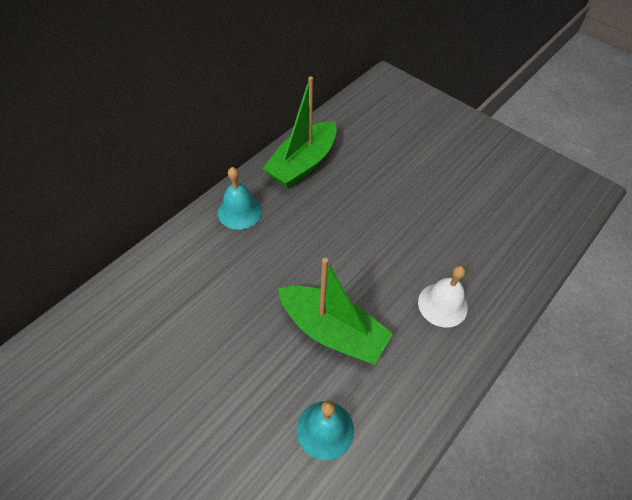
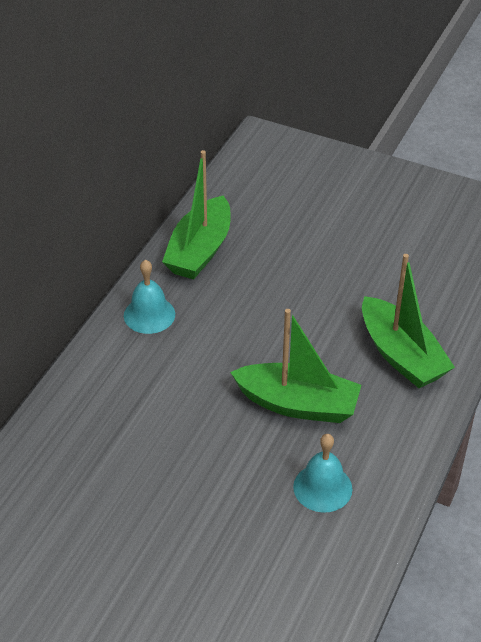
camera: 15 degrees left, 10 degrees down
(442, 304) = (401, 355): white bell -> green boat

